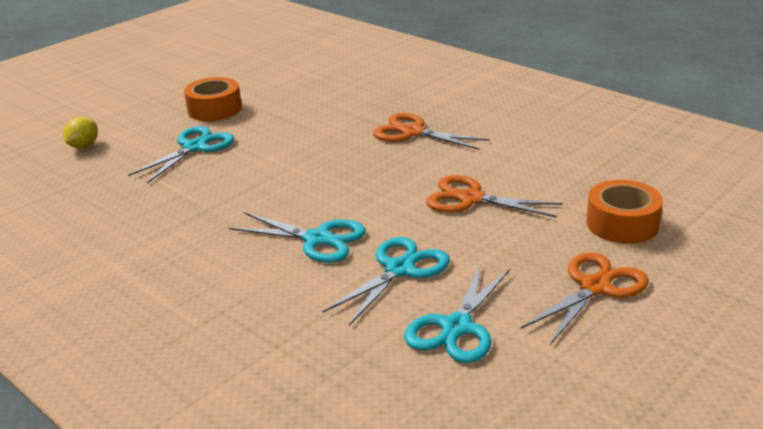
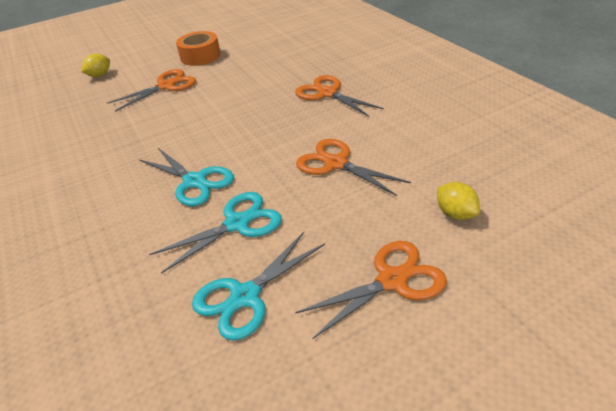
camera: 20 degrees right, 10 degrees up
(194, 147) = (166, 86): turquoise scissors -> orange scissors
(622, 224) = (455, 214): orange tape -> yellow lemon

